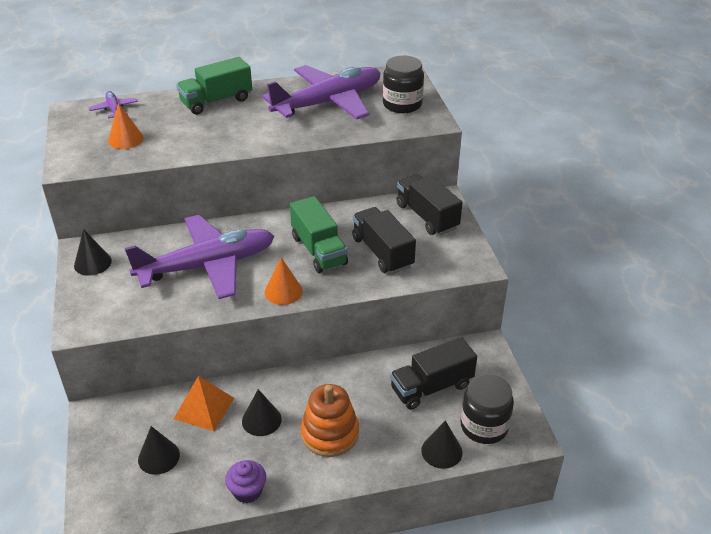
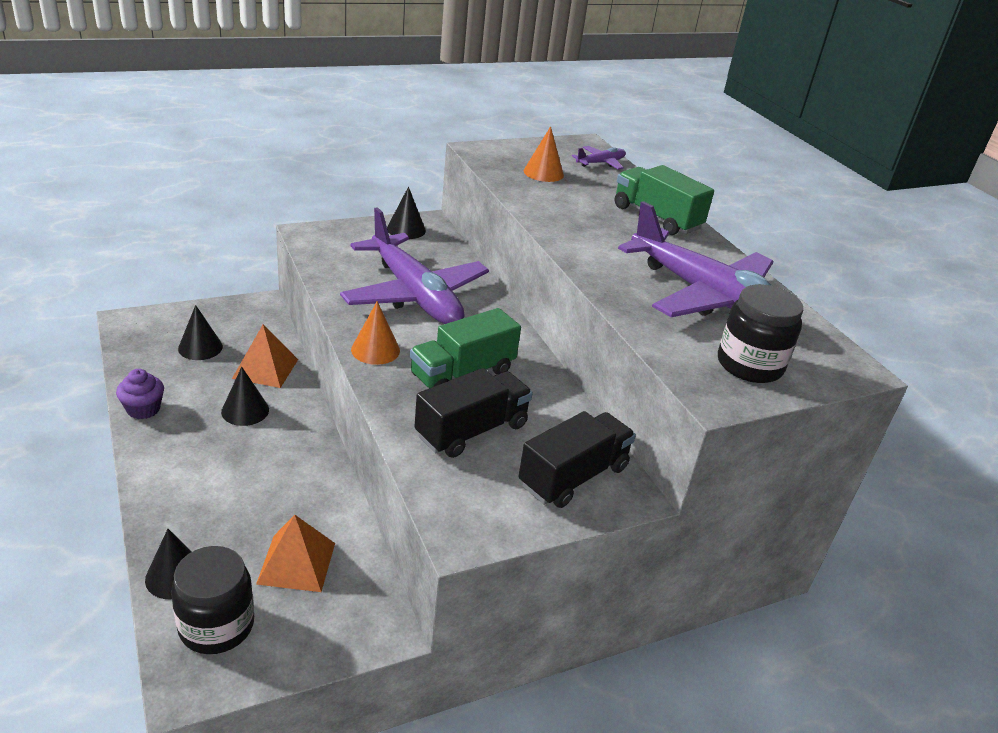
camera: 75 degrees right, 5 degrees down
(330, 433) = (219, 466): orange stacking toy -> none
(431, 387) = (296, 563): black truck -> orange pyramid

